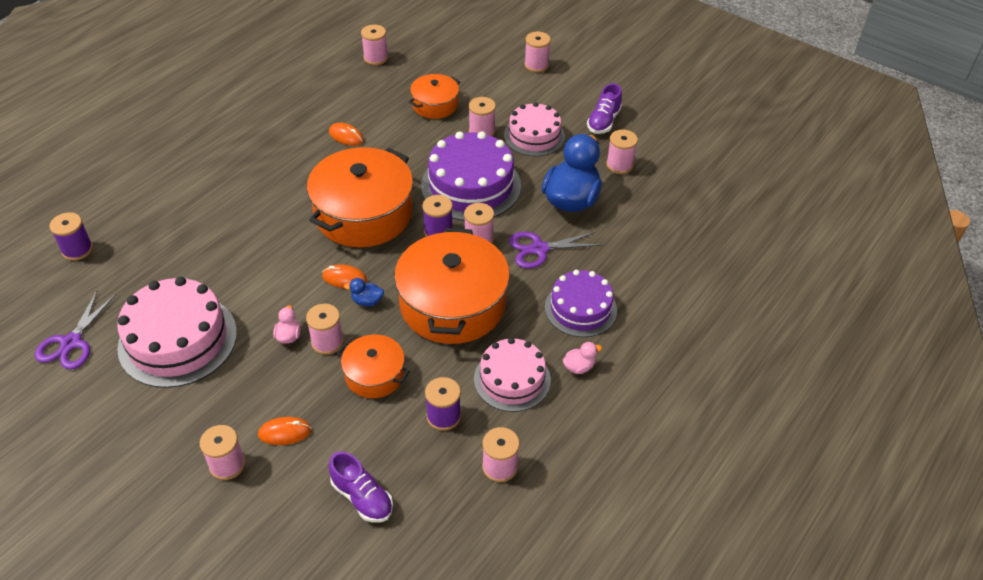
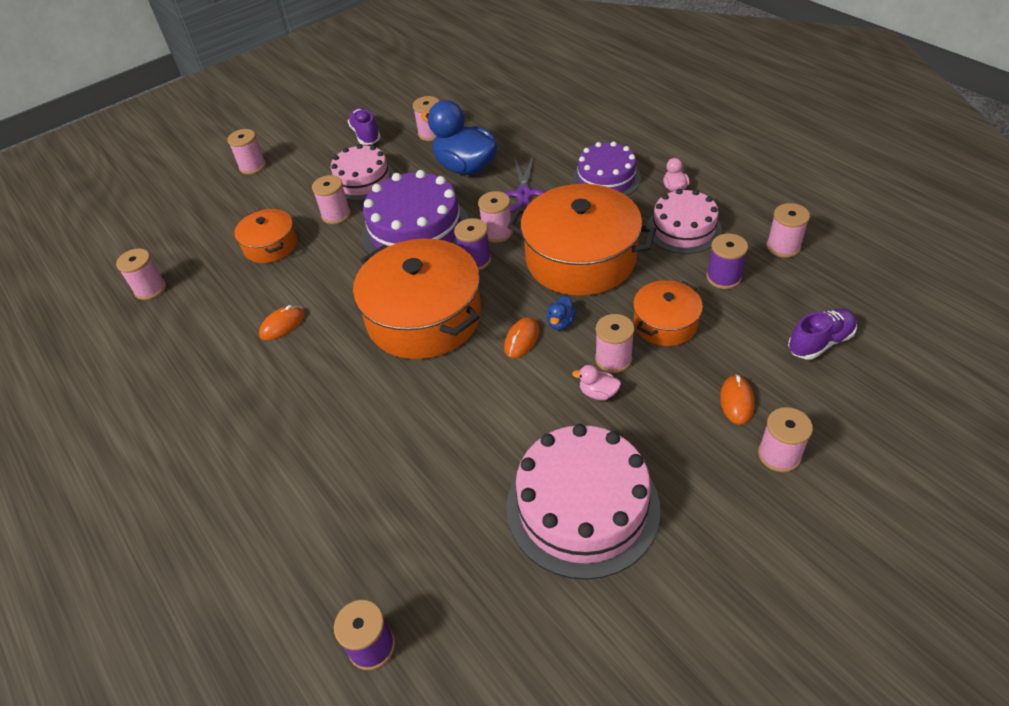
camera: 70 degrees left, 0 degrees up
(71, 343) = (562, 643): purple scissors -> none
(603, 121) = (366, 135): purple shoe -> purple shoe turned 150 degrees counterclockwise

